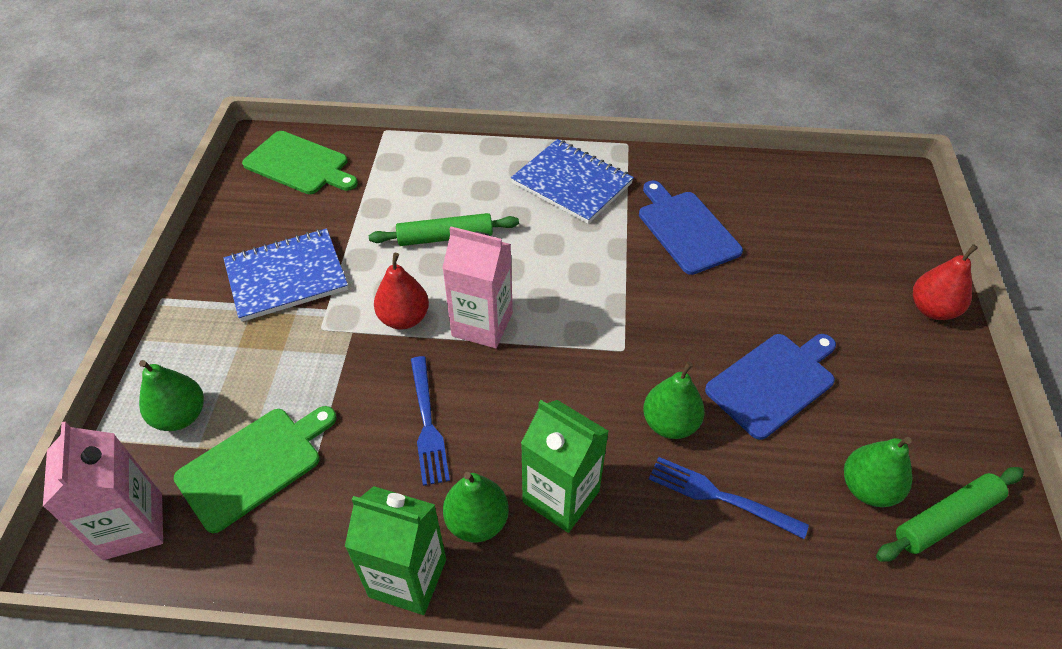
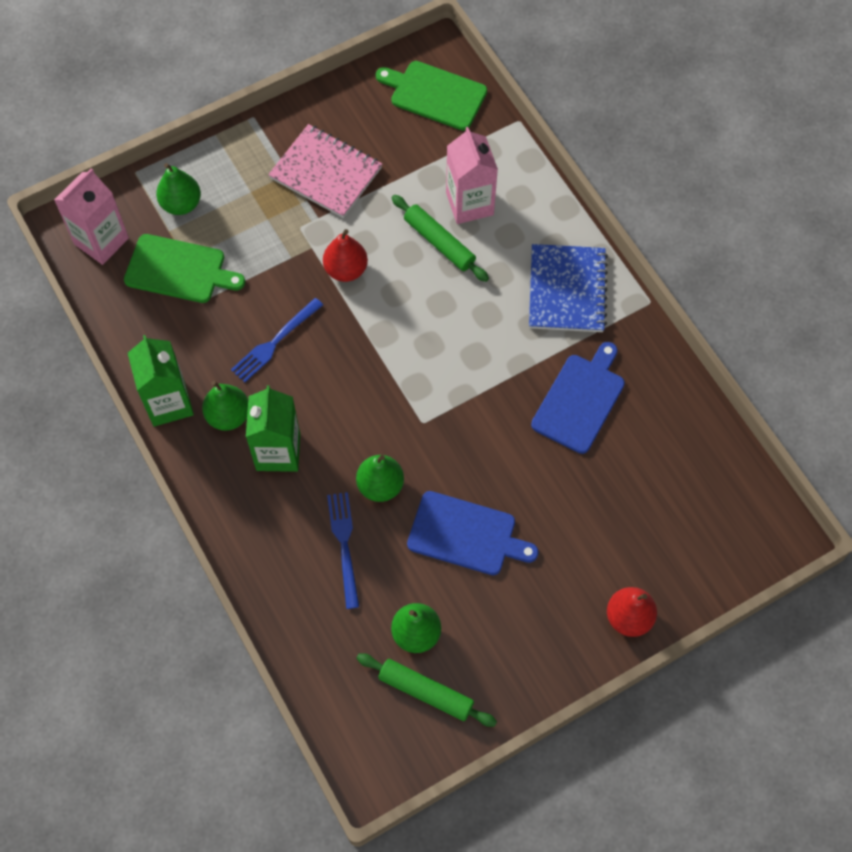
camera: 55 degrees right, 15 degrees up
(286, 277) = (326, 173): blue notebook -> pink notebook
(299, 164) = (435, 94): green cutting board -> green cutting board turned 120 degrees clockwise
(482, 324) = (377, 320): pink carton -> pink carton (469, 204)

